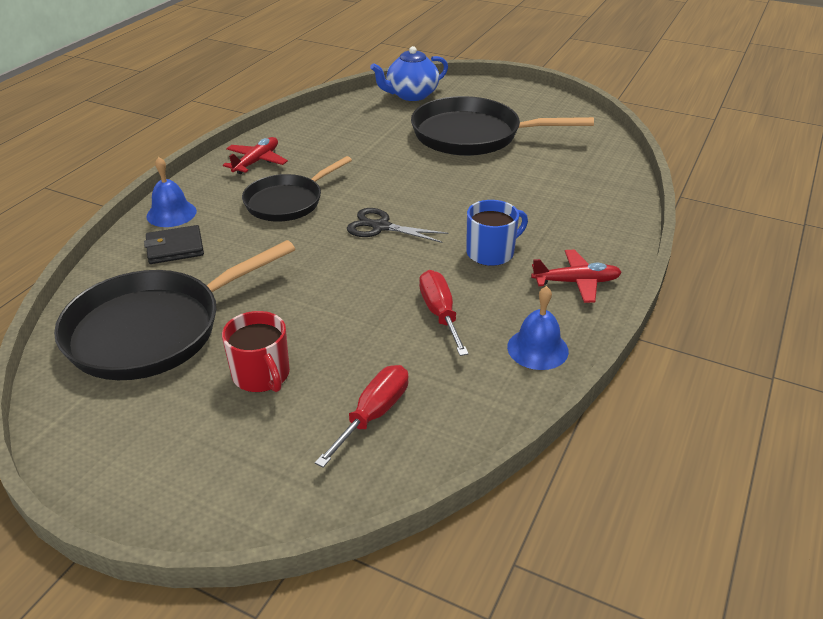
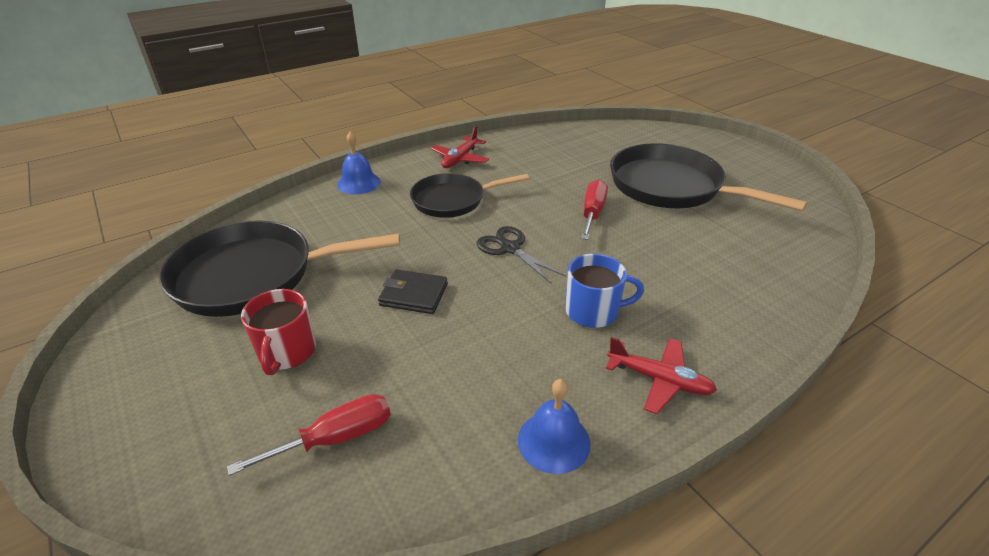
camera: 30 degrees right, 0 degrees up
(175, 248) = (334, 212): black wallet -> black wallet (414, 294)
(256, 161) = (460, 159): red plane -> red plane turned 150 degrees clockwise
(411, 95) = (642, 135): blue teapot -> none
(440, 313) = (488, 357): red screwdriver -> red screwdriver (592, 213)

